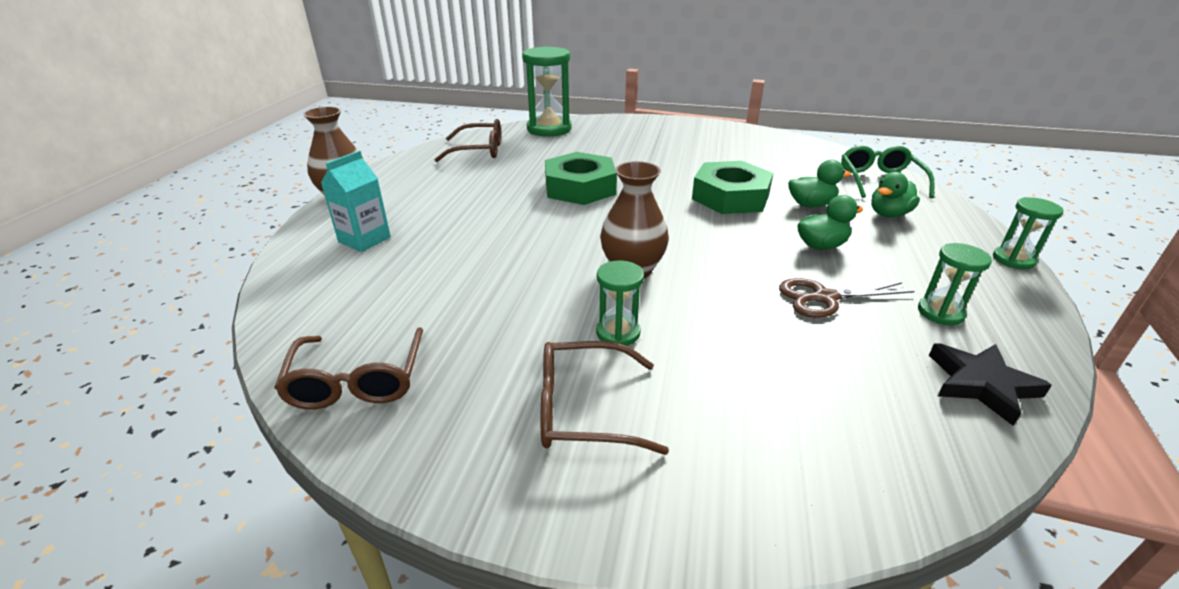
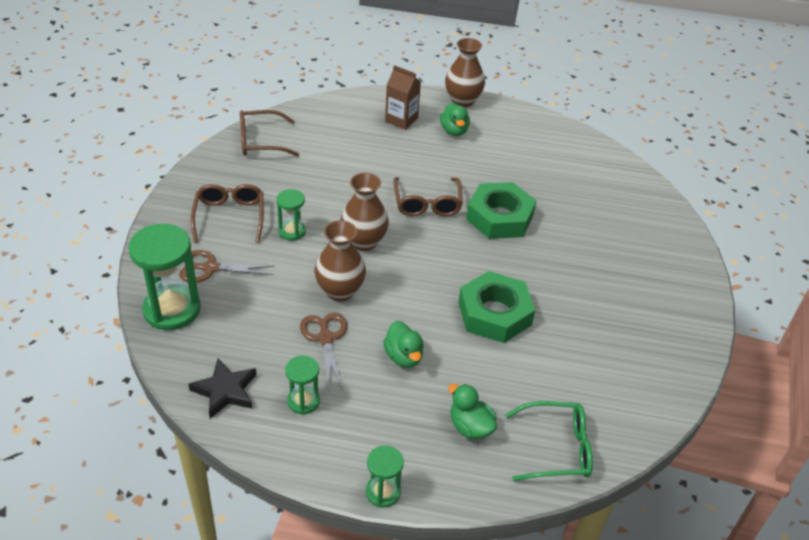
camera: 85 degrees right, 10 degrees up
(364, 239) = (401, 120): turquoise carton -> brown carton
(479, 151) = (570, 155): brown glasses -> brown glasses (427, 204)
(549, 129) = (642, 196): green hourglass -> green hourglass (172, 310)
(728, 425) = (210, 268): none -> brown scissors
(733, 288) = (340, 291): none -> brown vase
(810, 205) = (484, 370): green duck -> green duck (454, 131)

